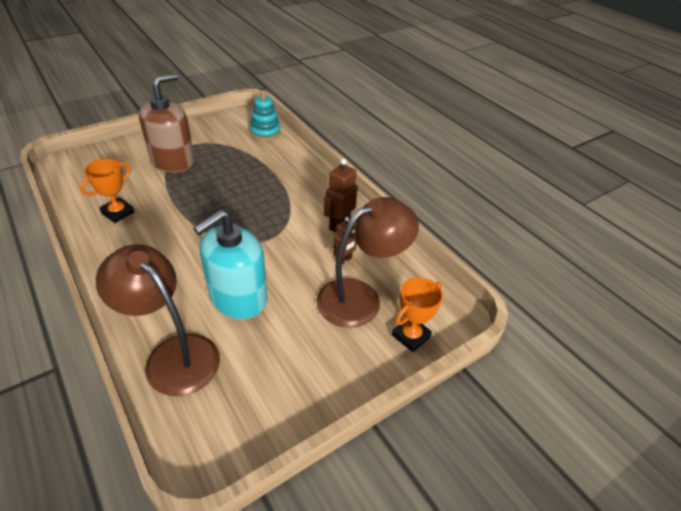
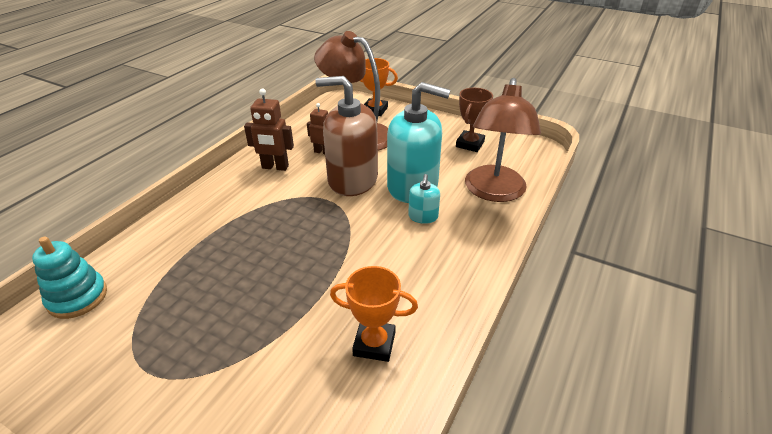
camera: 115 degrees left, 5 degrees down
(173, 161) = (212, 364): brown soap dispenser -> brown soap dispenser (352, 180)
(193, 284) = (423, 216): none -> turquoise soap dispenser
(269, 390) = (470, 144): none -> brown trophy

